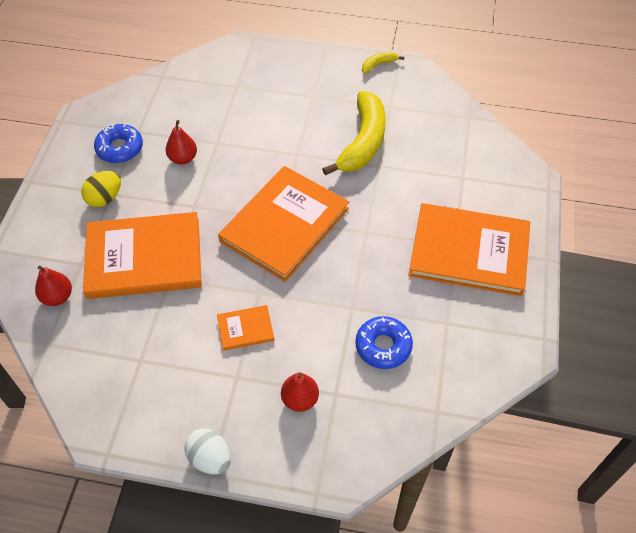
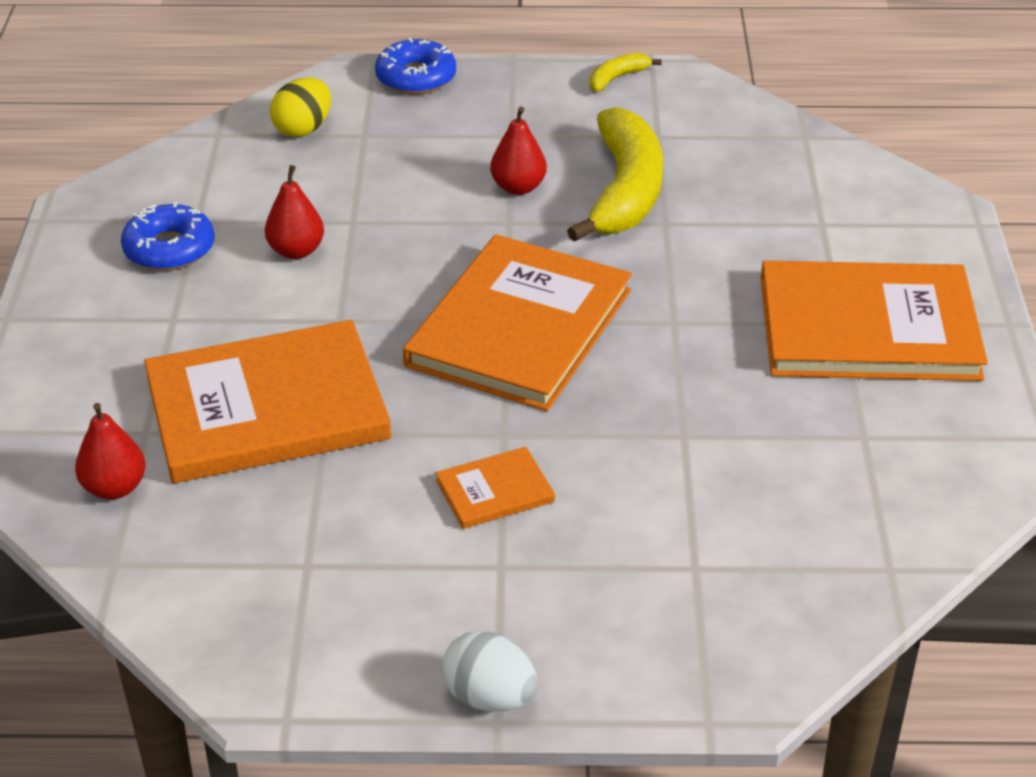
camera: 10 degrees left, 15 degrees down
(105, 198) = (163, 327): yellow egg -> yellow egg (303, 129)
(300, 399) = (631, 584): red pear -> red pear (518, 187)
(383, 346) = (759, 484): blue donut -> blue donut (416, 78)

